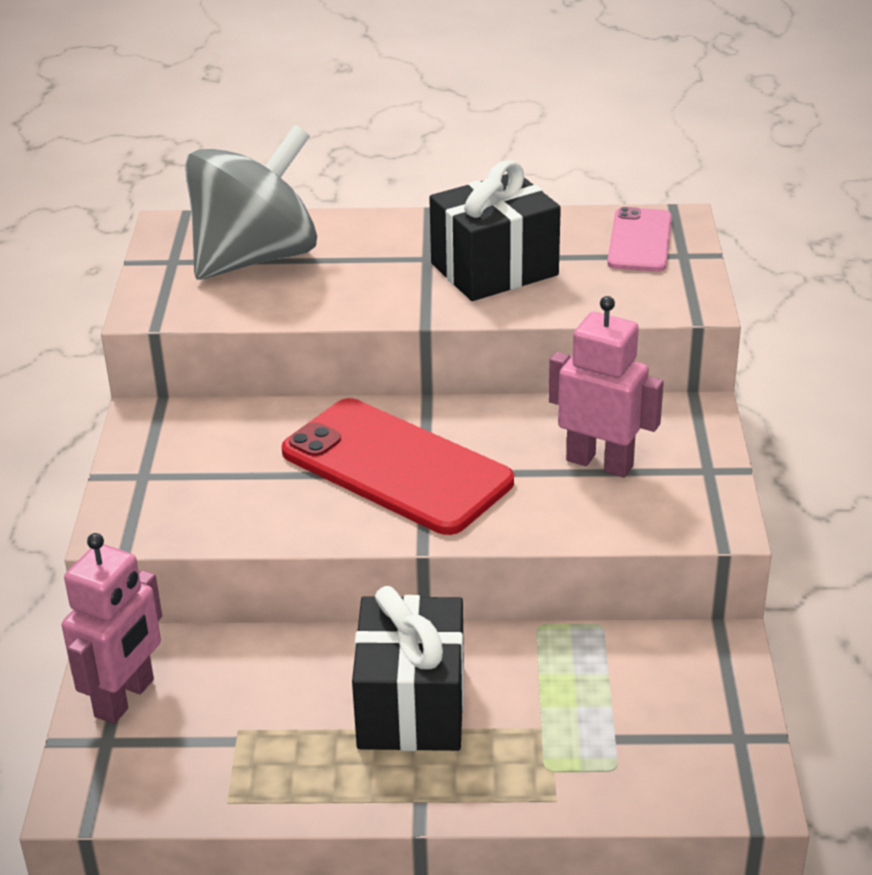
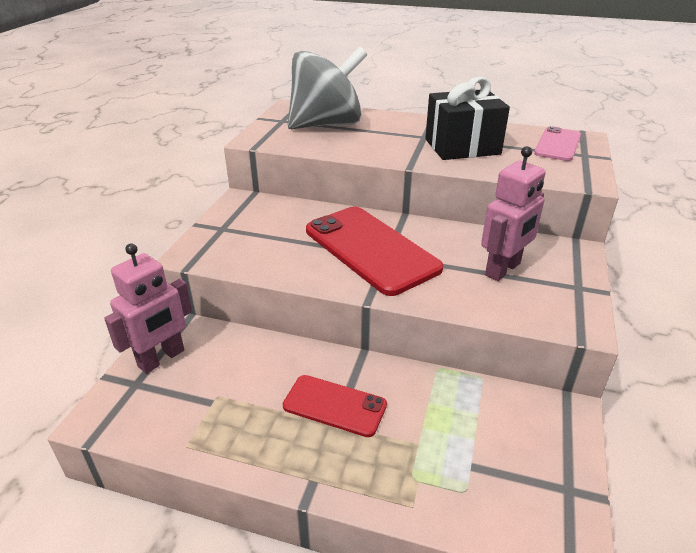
camera: 15 degrees right, 0 degrees up
(411, 706) = (334, 406): black gift -> red phone
(600, 463) = (503, 269): pink robot -> pink robot turned 90 degrees clockwise

